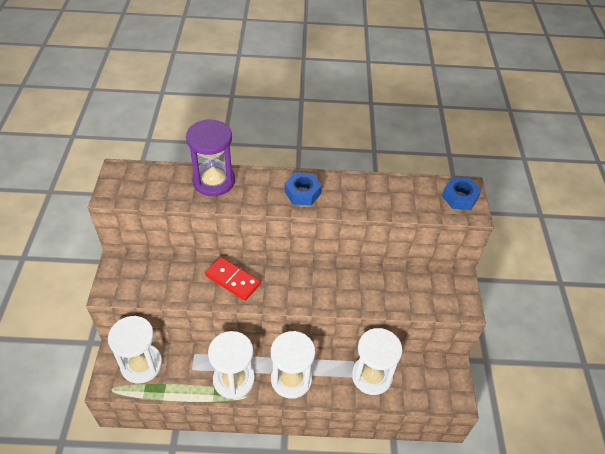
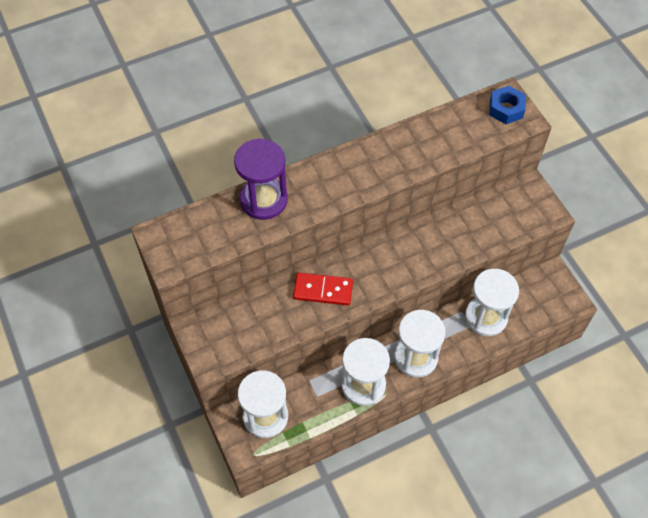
camera: 25 degrees left, 10 degrees up
(302, 193) = (359, 172): blue nut -> none

